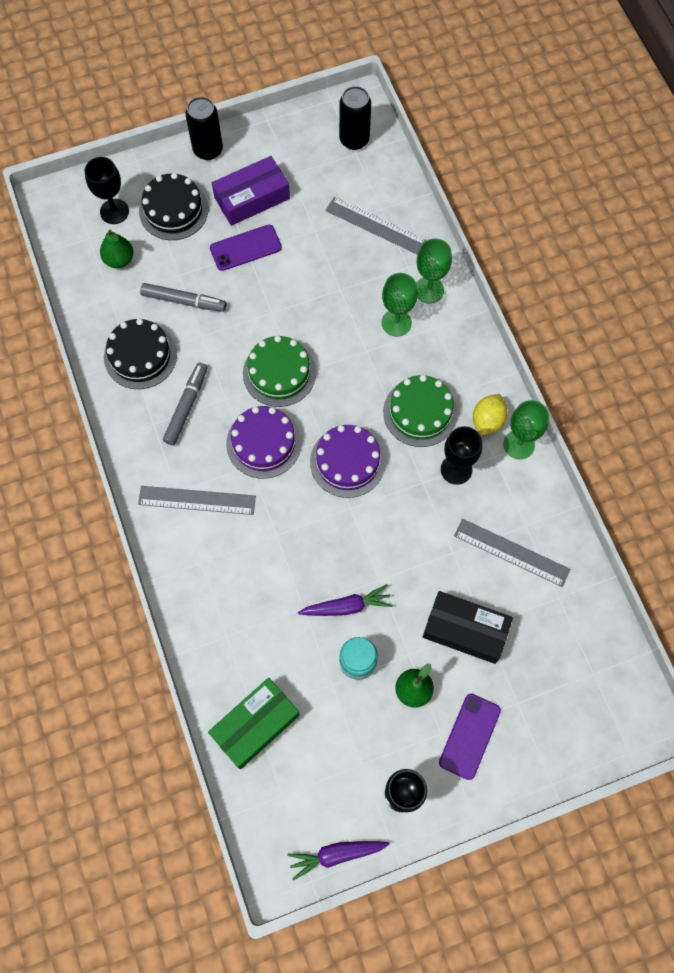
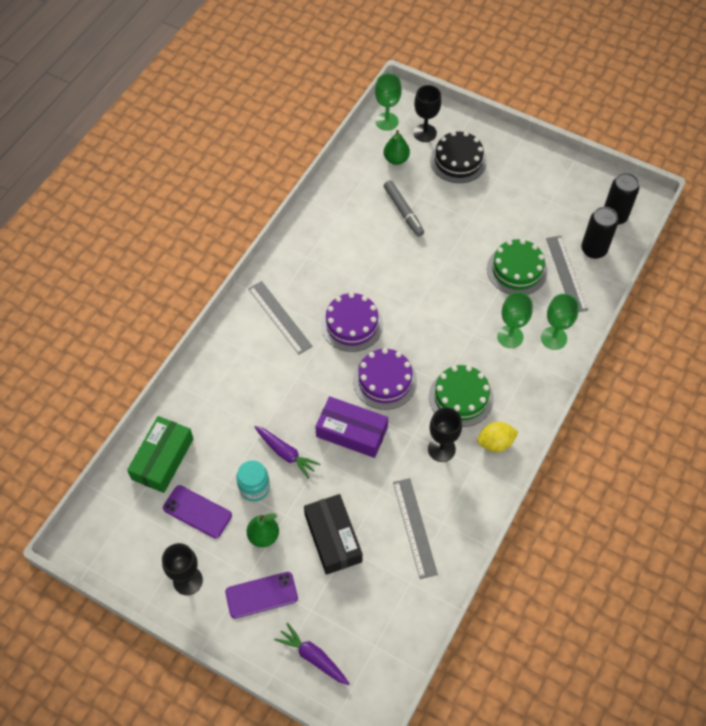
camera: 50 degrees right, 10 degrees down
(140, 356) = (344, 217): black cake -> none
(186, 406) = (335, 265): grey marker -> none
(208, 150) = (518, 147): black can -> black can (593, 250)
(245, 248) = (473, 216): purple phone -> purple phone (197, 511)
(252, 198) = (511, 193): purple box -> purple box (352, 432)
(255, 725) = (163, 459): green box -> green box turned 75 degrees counterclockwise
(279, 373) = (407, 297): green cake -> green cake (517, 270)
(336, 854) = (116, 570): purple carrot -> purple carrot (313, 657)
(519, 444) = (497, 475): green goblet -> green goblet (386, 121)

